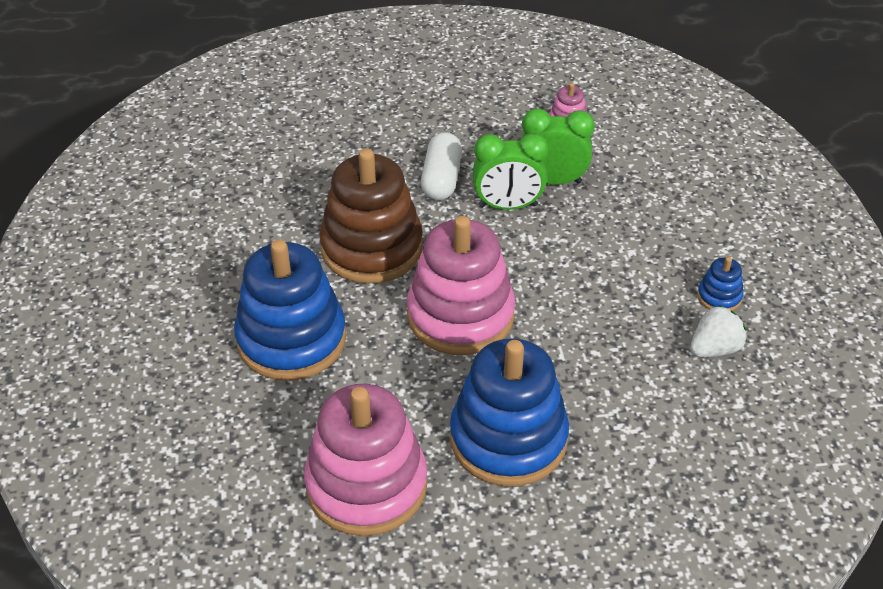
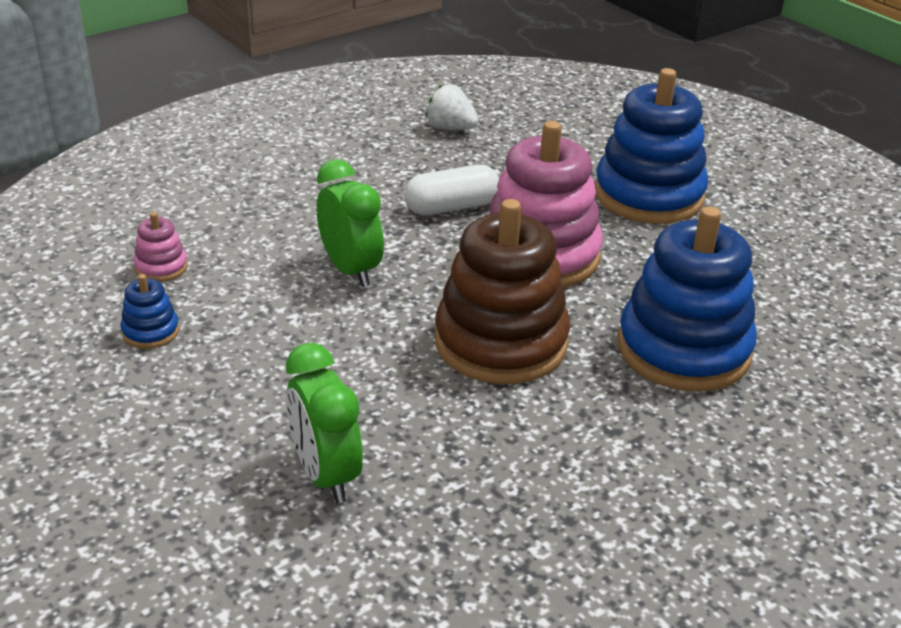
camera: 120 degrees left, 10 degrees down
(366, 485) = (777, 248): pink stacking toy -> none
(441, 179) = (338, 329): white capsule -> white capsule (452, 207)
(553, 181) = (284, 252): green clock -> green clock (325, 475)
(719, 296) = (385, 135): blue stacking toy -> blue stacking toy (150, 332)

